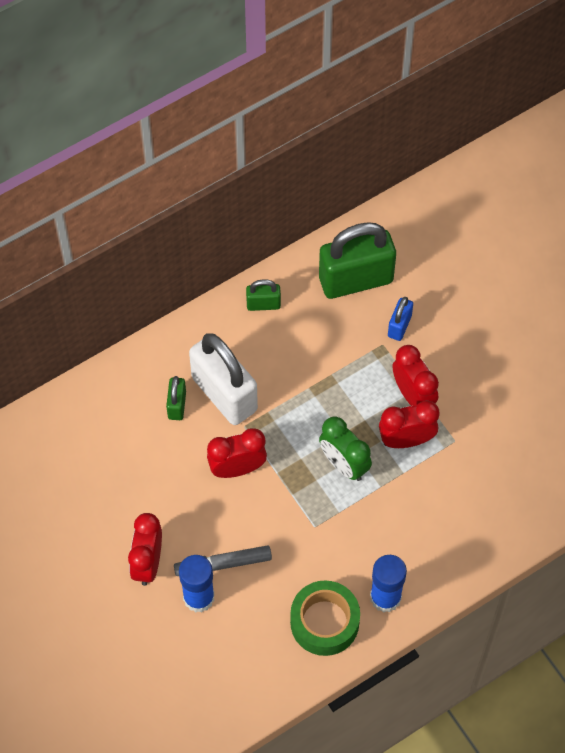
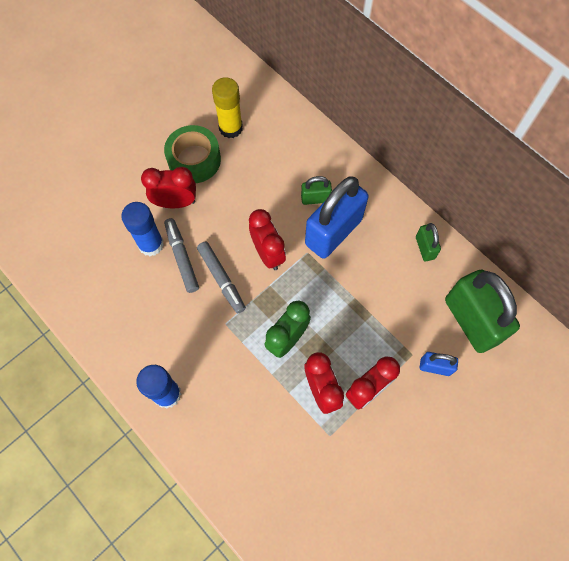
camera: 80 degrees right, 5 degrees up
(55, 485) = (230, 128): none -> yellow glue stick
(224, 394) = (333, 232): white padlock -> blue padlock
(259, 523) = (221, 279): none -> grey marker
(324, 622) = (139, 346): green tape -> green tape (194, 160)

